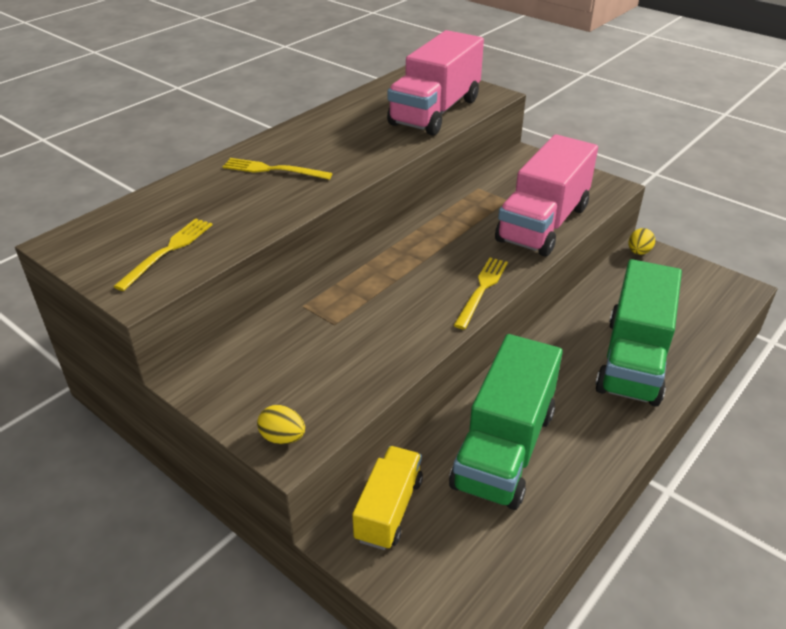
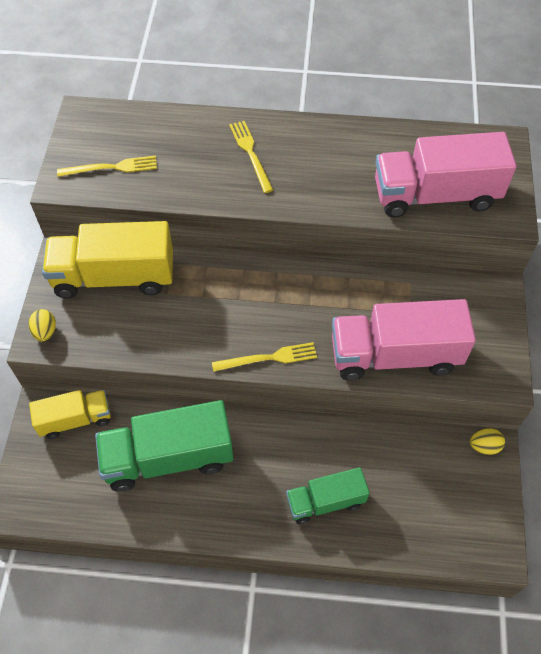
camera: 55 degrees right, 20 degrees up
(271, 350) = (114, 276): none -> yellow truck
(633, 360) = (325, 501): green truck -> green truck, size x0.58

